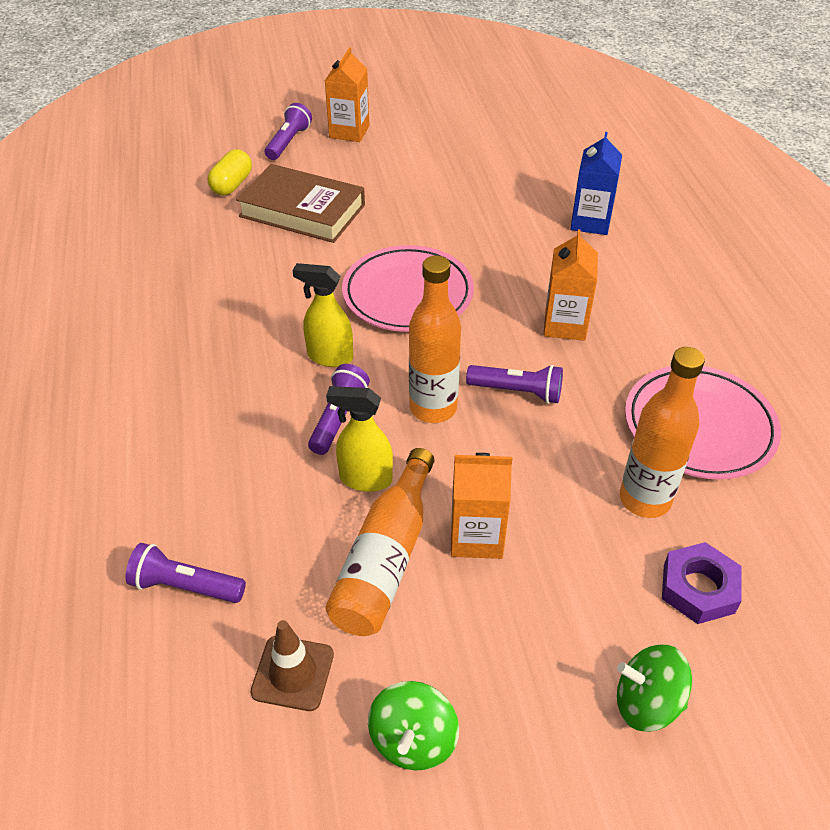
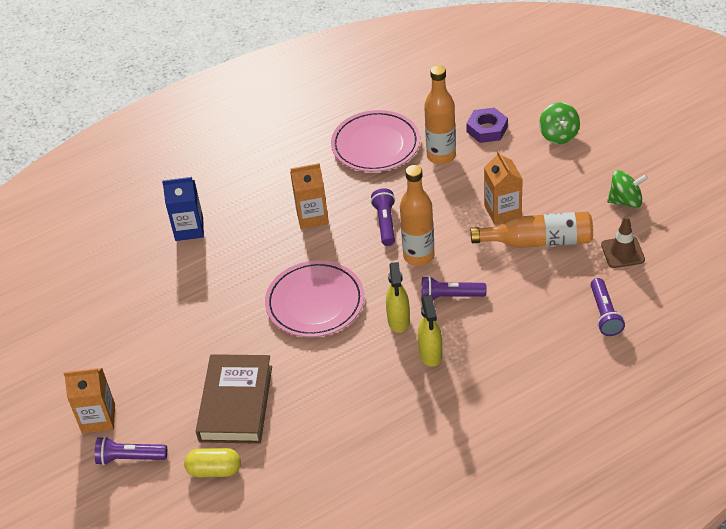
camera: 105 degrees left, 0 degrees up
(365, 479) = (490, 268): yellow spray bottle -> yellow spray bottle (430, 354)

